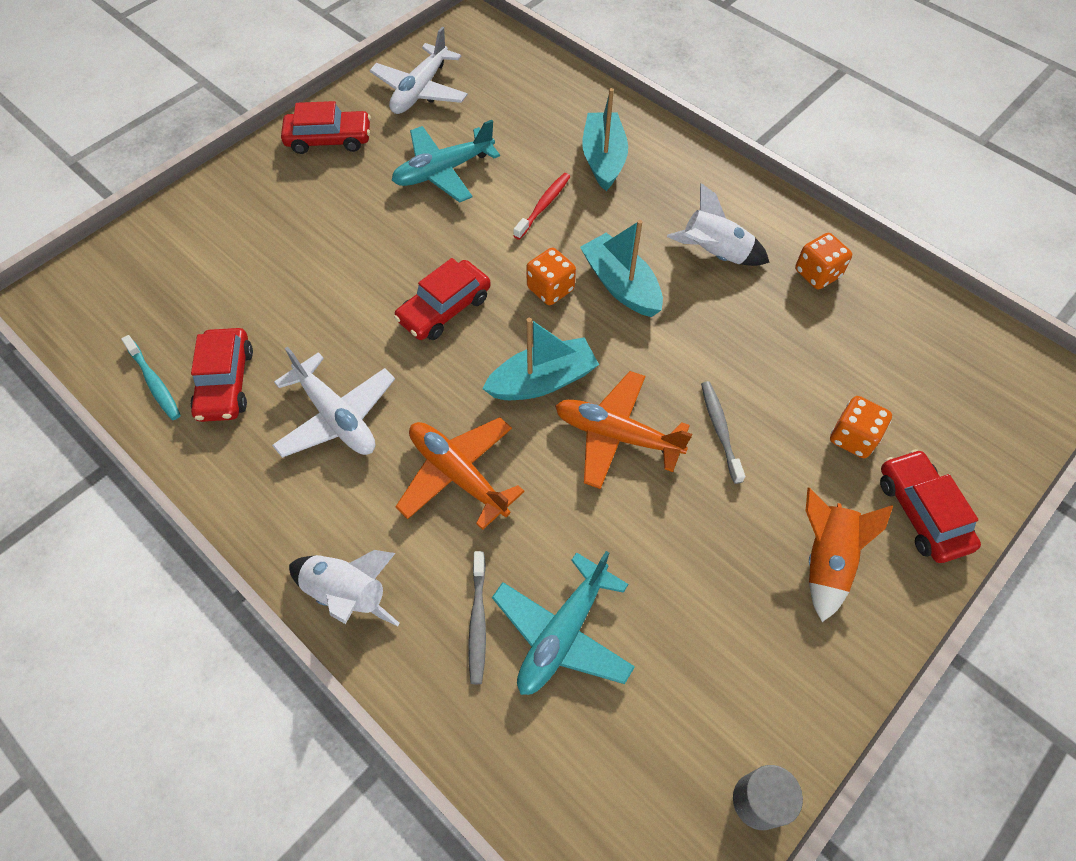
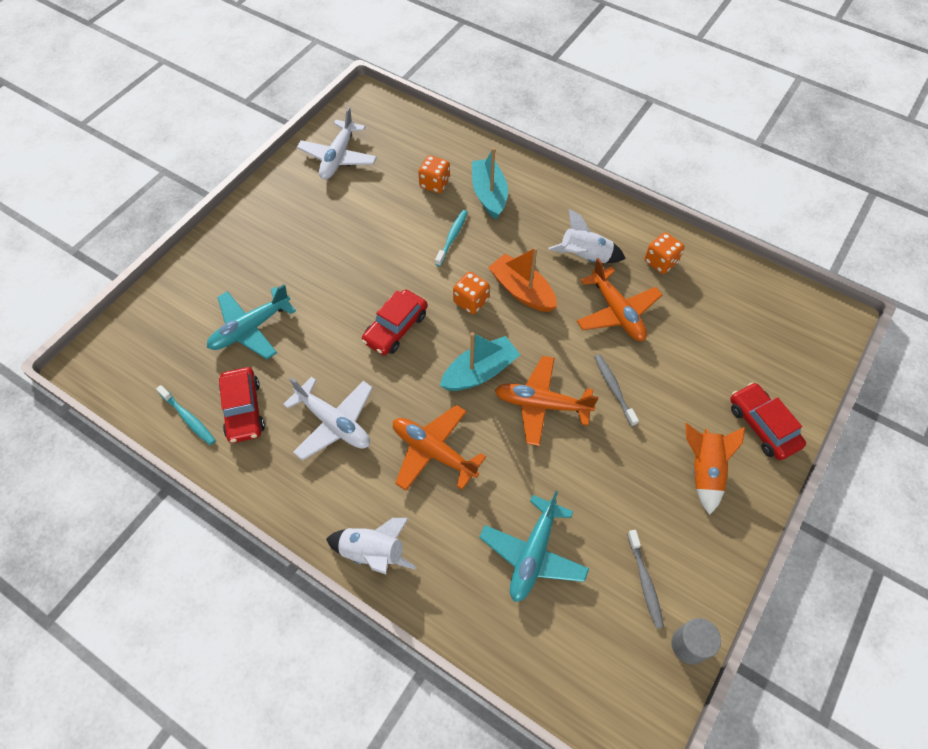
camera: 10 degrees left, 0 degrees up
(329, 139) = (276, 206): red car -> none
(443, 171) = (371, 220): turquoise plane -> turquoise plane (250, 328)
(478, 622) = (471, 556): grey toothbrush -> grey toothbrush (645, 582)
(543, 205) = (452, 237): red toothbrush -> turquoise toothbrush
(621, 285) = (522, 291): turquoise boat -> orange boat
(744, 330) = (617, 312): none -> orange plane
(853, 437) = (707, 380): orange dice -> orange dice (435, 184)

